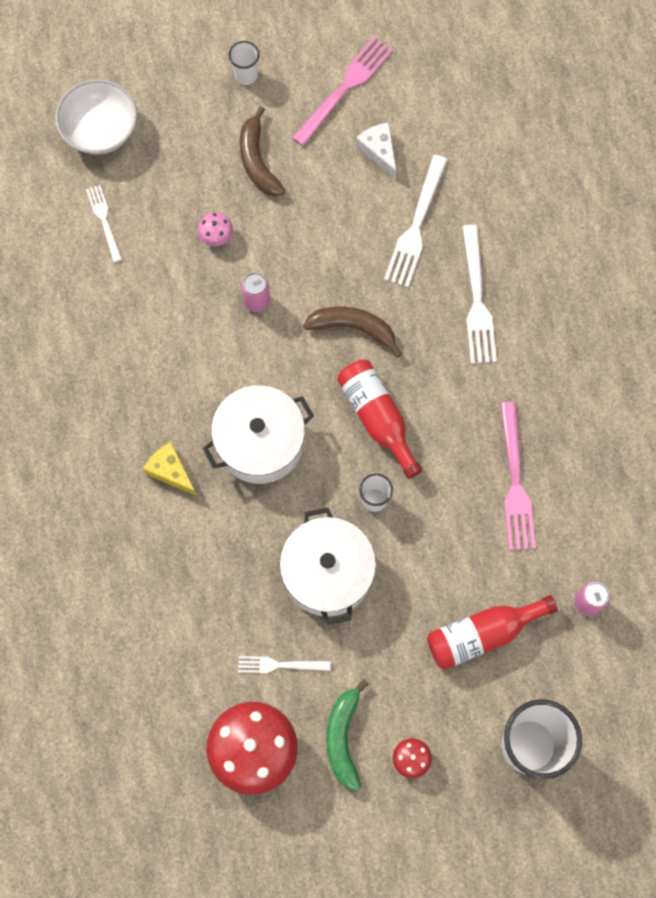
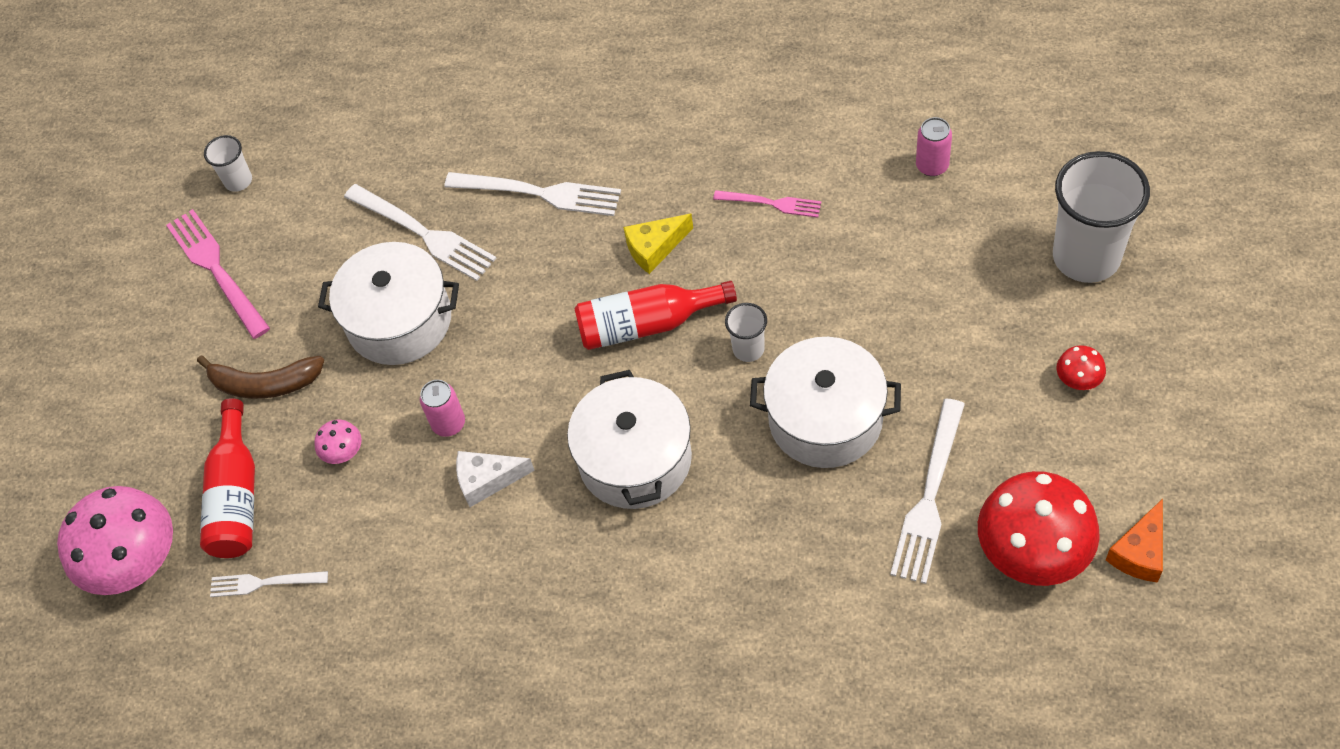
camera: 65 degrees left, 15 degrees down
(100, 130) = (135, 561): white bowl -> pink mushroom
(170, 471) = (638, 572): yellow cheese -> yellow cheese (654, 248)
(246, 75) = (145, 373): white cup -> white cup (238, 181)
(271, 830) = (1139, 552): none -> orange cheese
(279, 665) = (929, 498): white fork -> white fork, size x1.69
(334, 235) = (399, 321): none -> white pot
(343, 738) = (1038, 446): green banana -> none
(353, 328) = (525, 326): brown banana -> none
(379, 151) = (313, 251): white cheese -> white cheese (487, 480)
(482, 634) = (943, 274): red bottle -> red bottle (236, 496)
(515, 483) = (772, 203): pink fork -> pink fork, size x0.59

